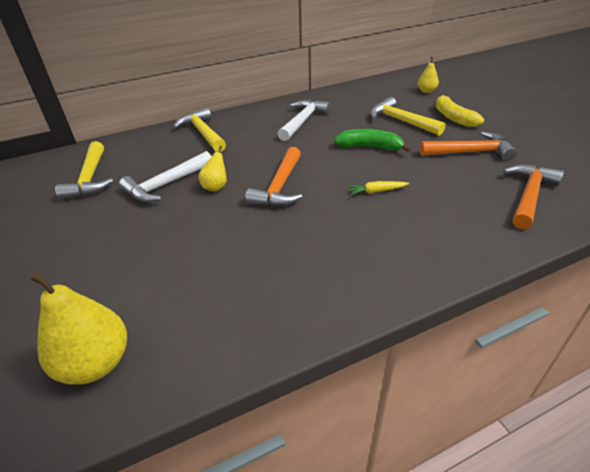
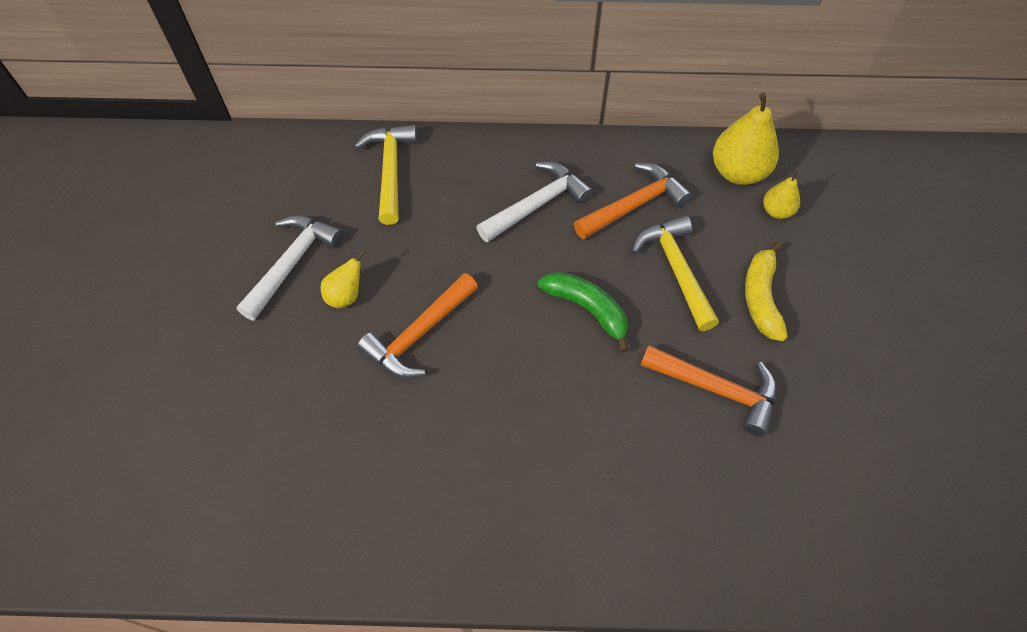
camera: 25 degrees right, 20 degrees up
(90, 179) = (215, 208): yellow hammer -> none
(96, 363) = (109, 505): yellow pear -> yellow pear (738, 172)
(166, 185) = (292, 263): white hammer -> white hammer turned 135 degrees clockwise
(376, 191) = (529, 403): yellow carrot -> none
(528, 195) = (716, 513): orange hammer -> orange hammer (634, 205)

